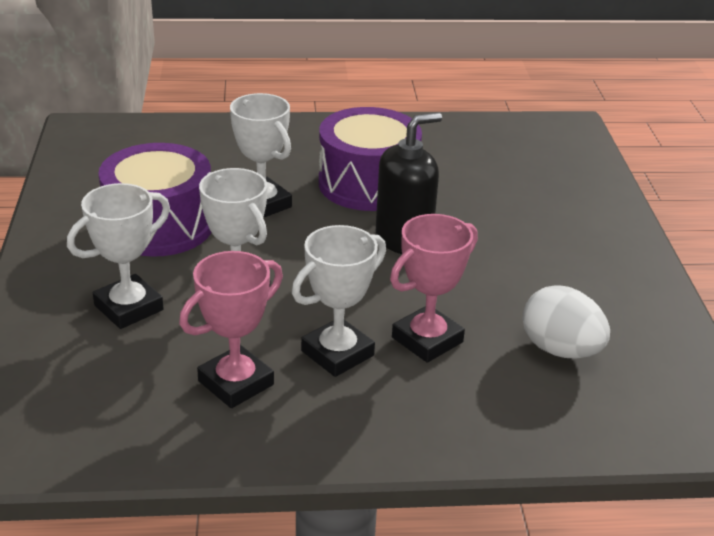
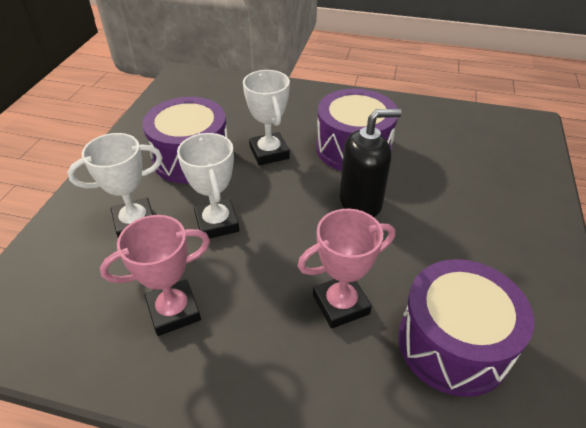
camera: 20 degrees right, 10 degrees up
(337, 353) = (263, 301): white trophy -> none
(560, 350) = (453, 343): white egg -> purple drum

